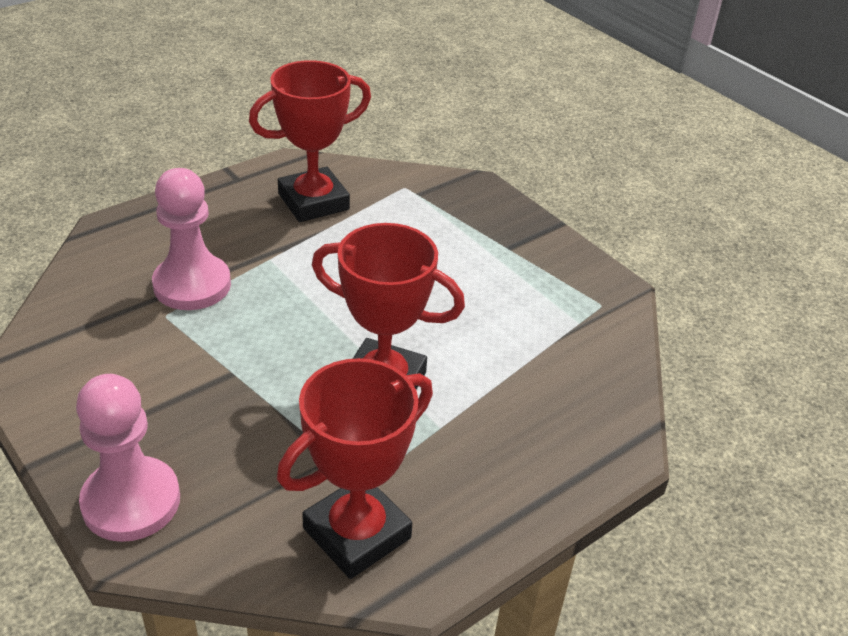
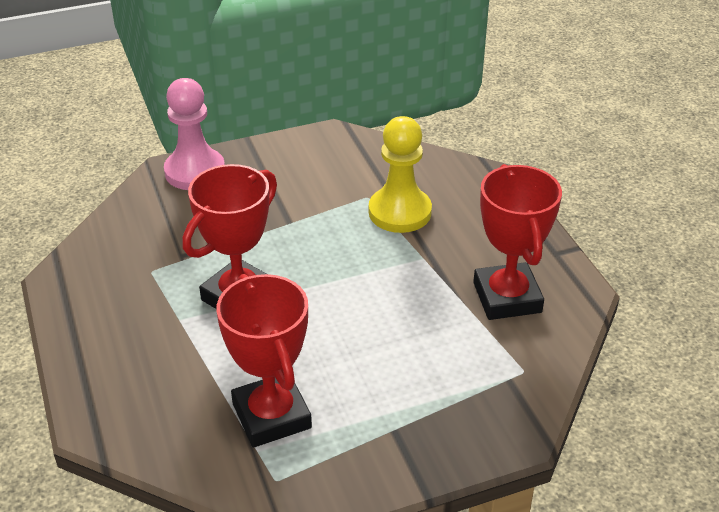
camera: 110 degrees right, 0 degrees up
(192, 285) = (400, 212): pink pawn -> yellow pawn
(357, 533) = (111, 258): red trophy -> red trophy (271, 416)

